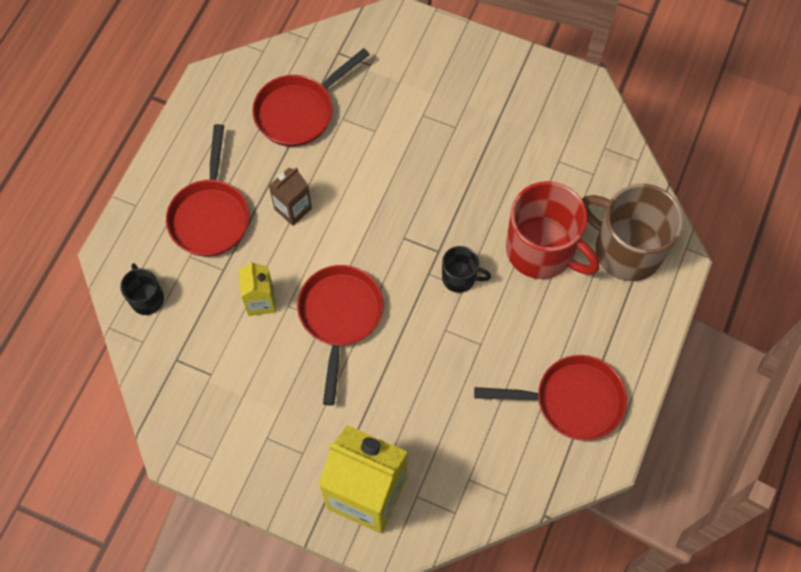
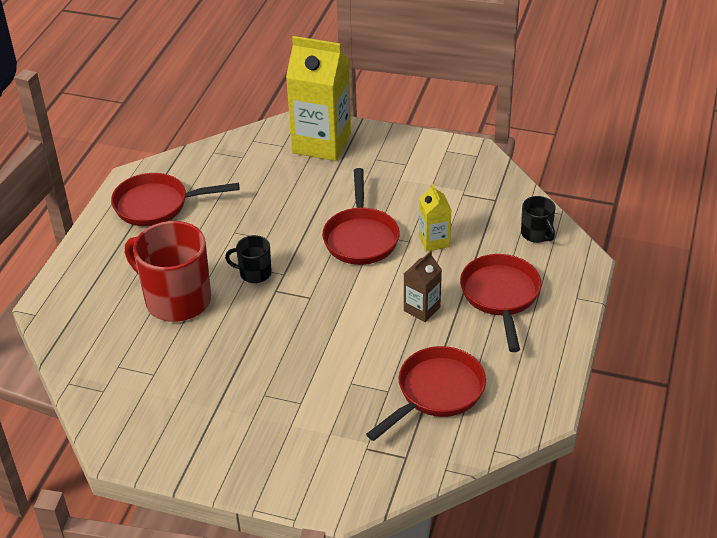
camera: 175 degrees right, 25 degrees down
(626, 249) = (94, 308): brown mug -> none

